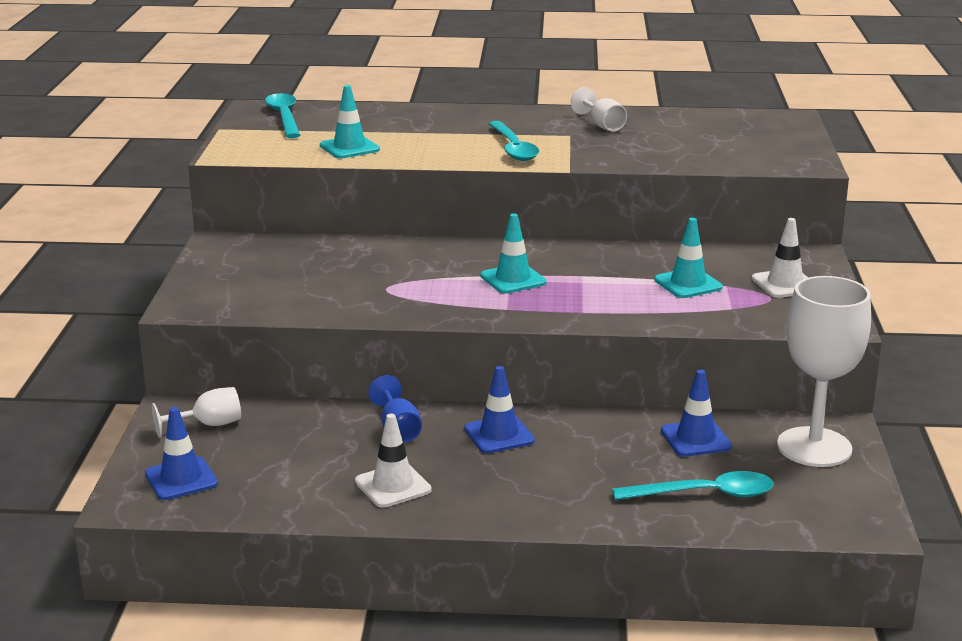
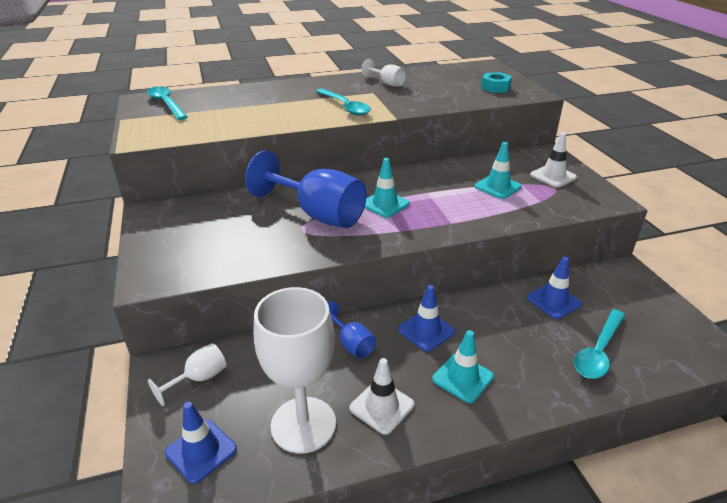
camera: 20 degrees left, 10 degrees up
(349, 148) = (230, 122): turquoise traffic cone -> turquoise traffic cone (462, 378)
(418, 277) = (318, 214): none -> blue goblet
(704, 494) = (598, 351): turquoise spoon -> turquoise spoon turned 150 degrees clockwise
(759, 150) = (495, 87): none -> turquoise nut
(814, 447) = (626, 290): white goblet -> white goblet (303, 424)

